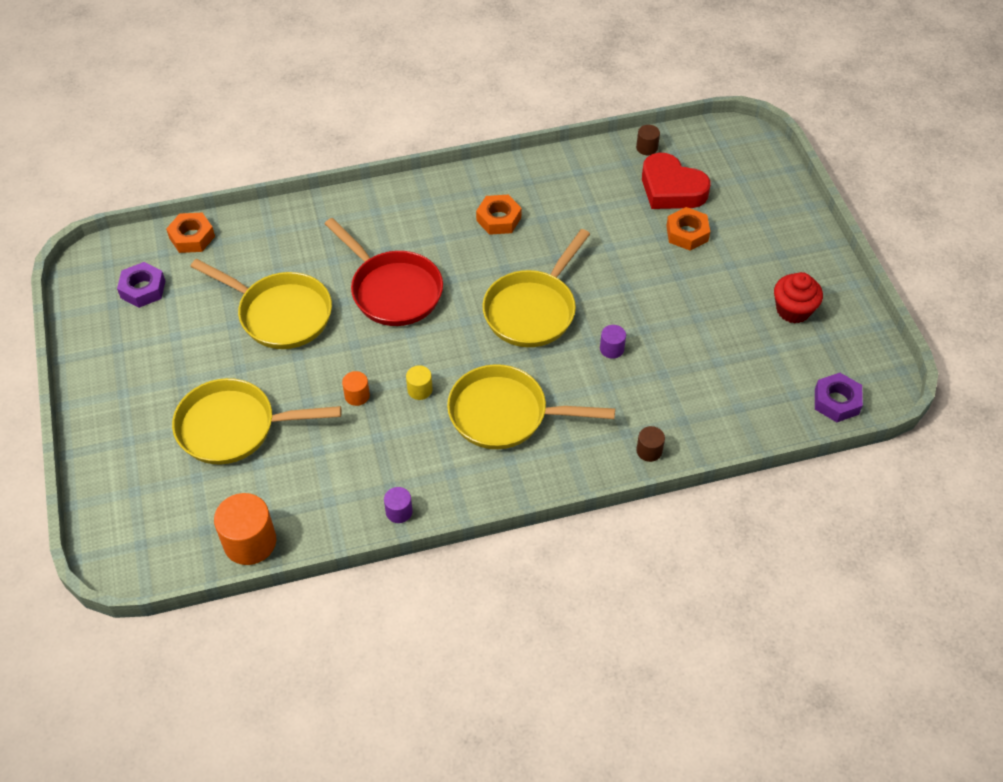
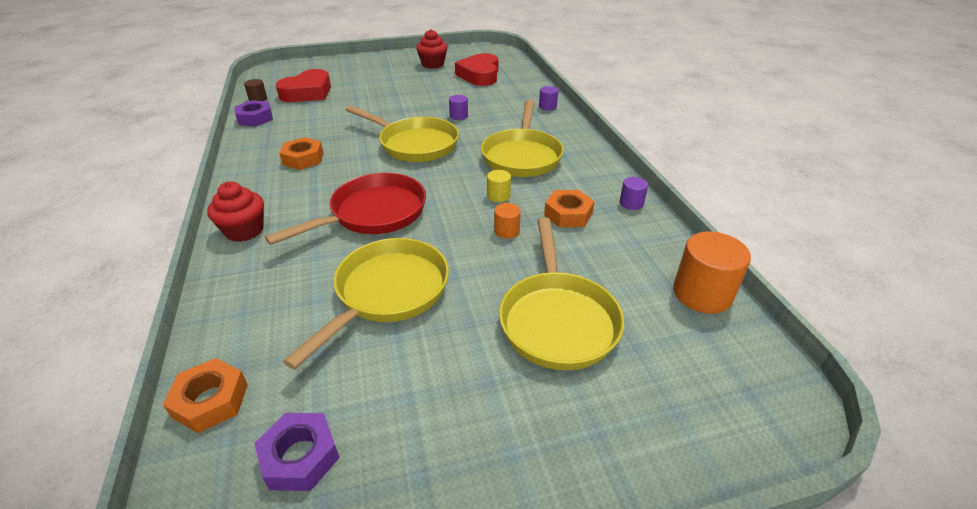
camera: 90 degrees left, 15 degrees down
(372, 206) = (244, 230): none -> red cupcake
(649, 451) = (547, 106): brown cylinder -> purple cylinder
(687, 233) = (355, 89): orange nut -> orange nut (568, 214)
(758, 370) = (480, 75): none -> red heart
(836, 401) = (503, 58): purple nut -> purple nut (255, 118)

